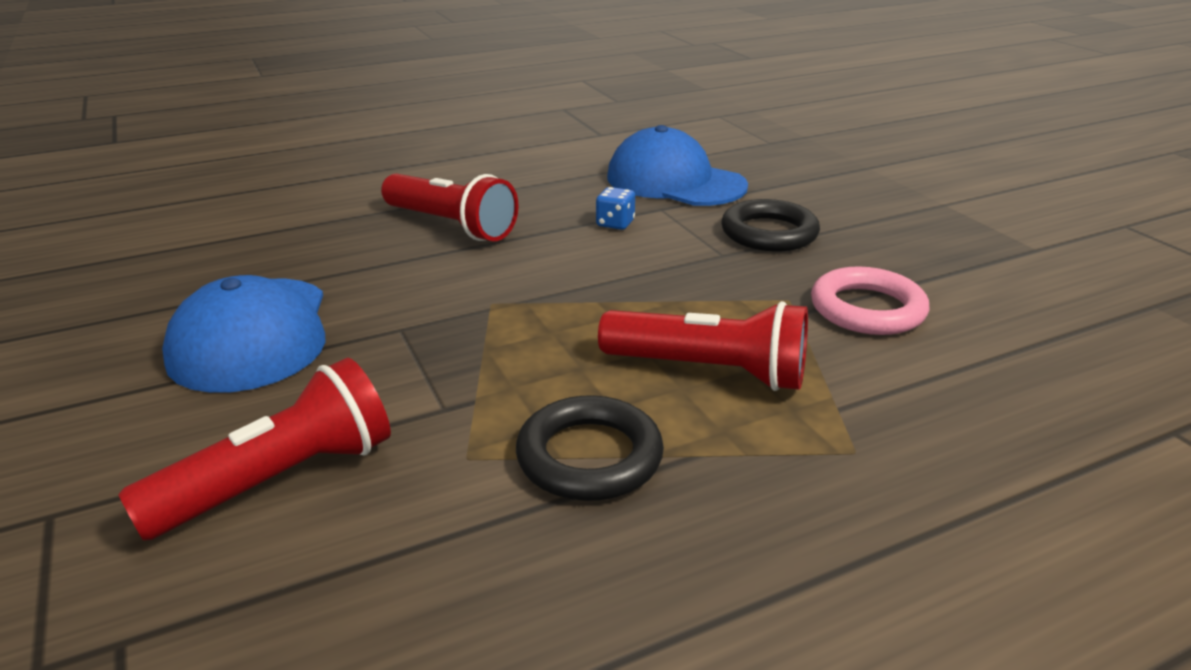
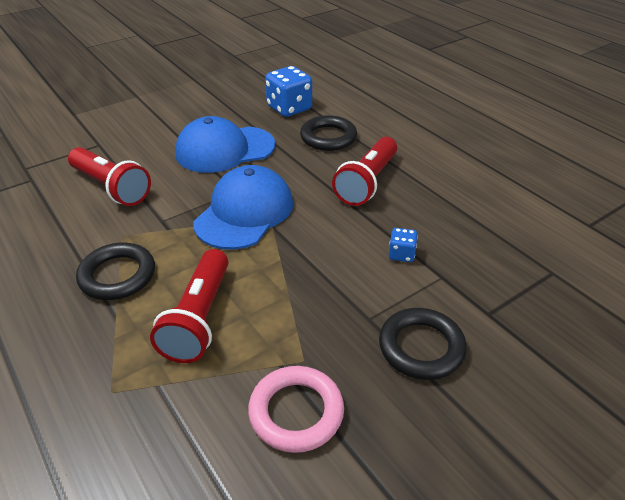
camera: 80 degrees right, 10 degrees up
(168, 263) = (289, 108): none -> blue dice
(304, 240) = (328, 137): none -> black ring
(675, 181) = (504, 281): blue cap -> blue cap (244, 212)

